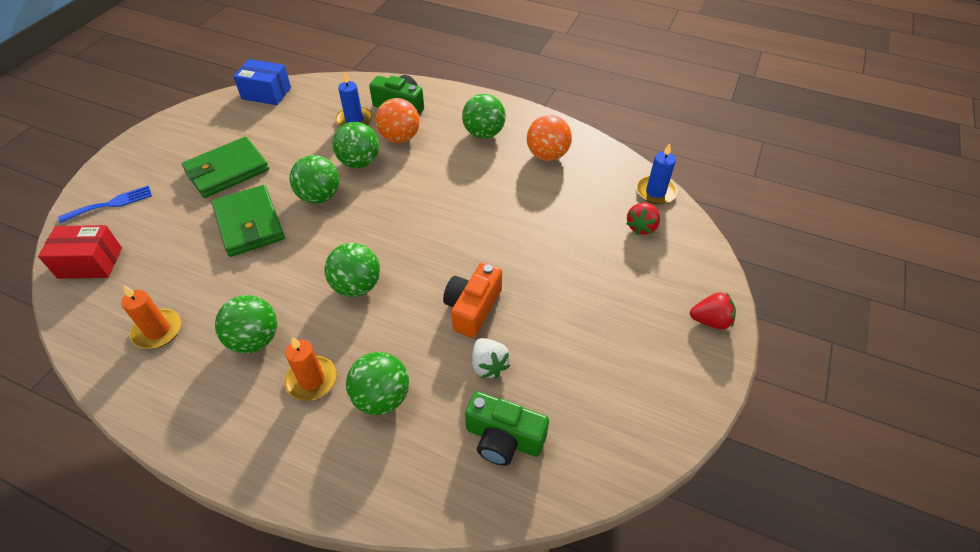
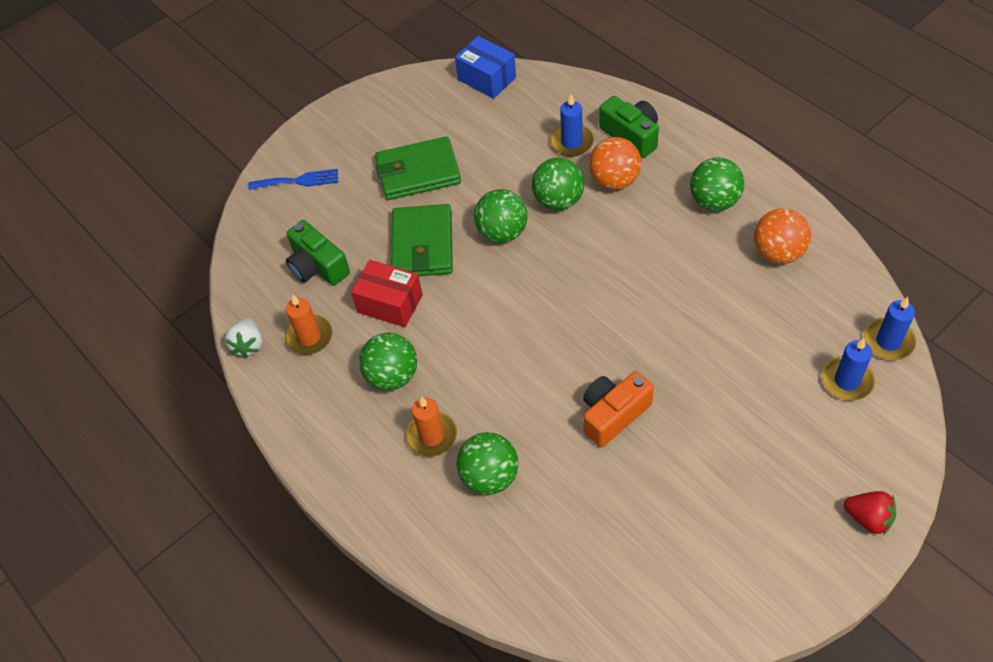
camera: 30 degrees right, 5 degrees up
(90, 263) = (266, 244): red box -> red box (390, 303)
(357, 286) = (505, 351): green ball -> none
(489, 365) = (604, 482): white strawberry -> white strawberry (249, 345)
(503, 438) = (588, 559): green camera -> green camera (317, 266)
(641, 227) = (847, 381): red strawberry -> blue candle

